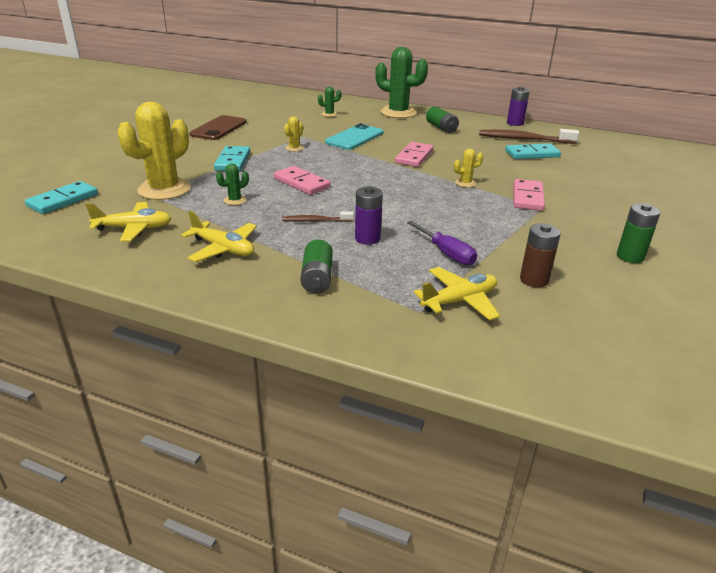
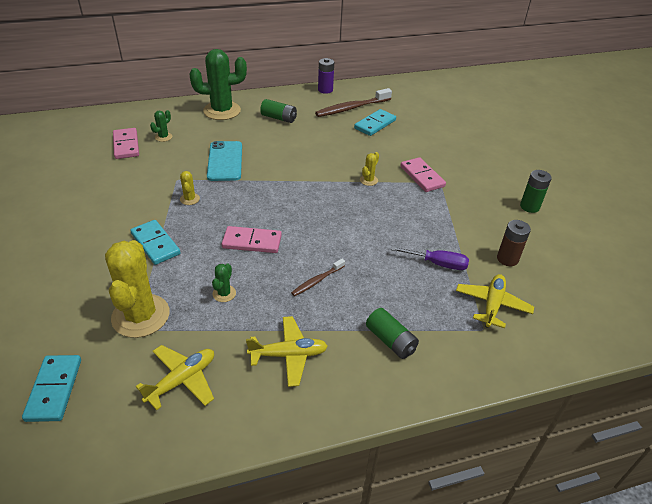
camera: 40 degrees left, 10 degrees up
(218, 128) = (78, 203): brown phone -> none
(367, 238) = (374, 279): purple battery -> none
(414, 157) = (300, 165): pink domino -> pink domino (126, 145)

